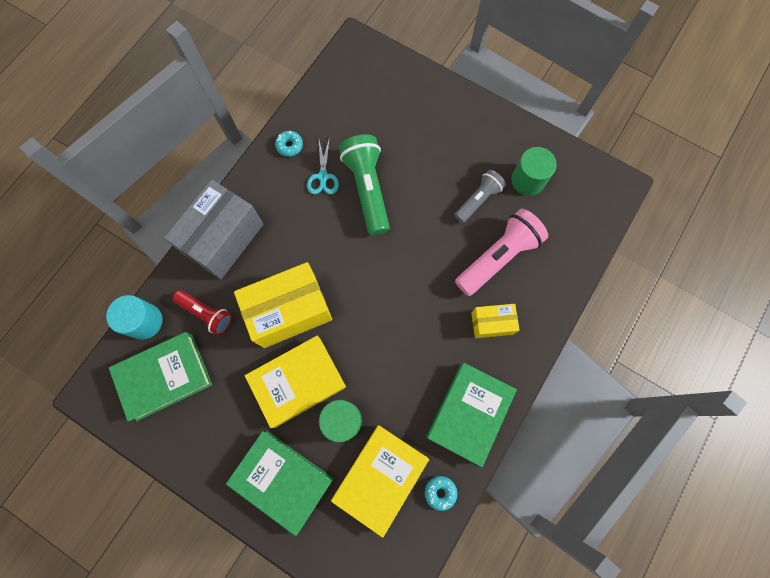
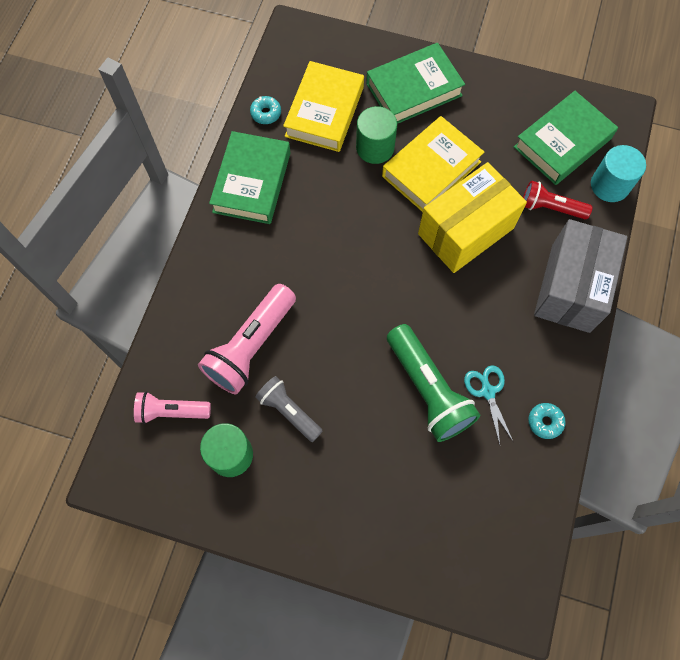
camera: 165 degrees right, 5 degrees down
(282, 480) = (414, 89): green book -> green book turned 45 degrees counterclockwise
(478, 200) = (289, 411): grey flashlight -> grey flashlight turned 105 degrees clockwise
(492, 323) = (245, 272): yellow box -> none
(569, 222) = (171, 411): none -> pink flashlight

